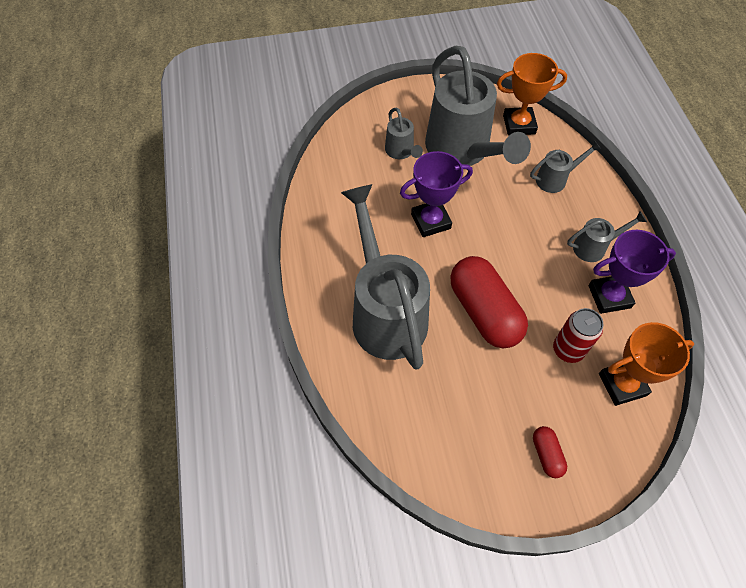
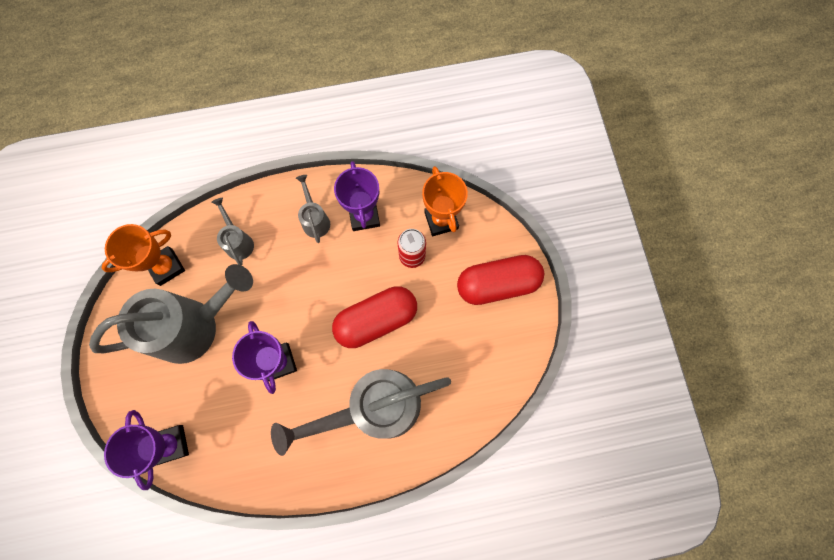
camera: 90 degrees left, 15 degrees up
(350, 142) = (171, 444): none -> purple trophy
(401, 151) = (189, 389): grey watering can -> none
(519, 124) = (166, 267): orange trophy -> orange trophy turned 60 degrees clockwise
(546, 454) = (497, 284): red capsule -> red capsule, size x2.22

